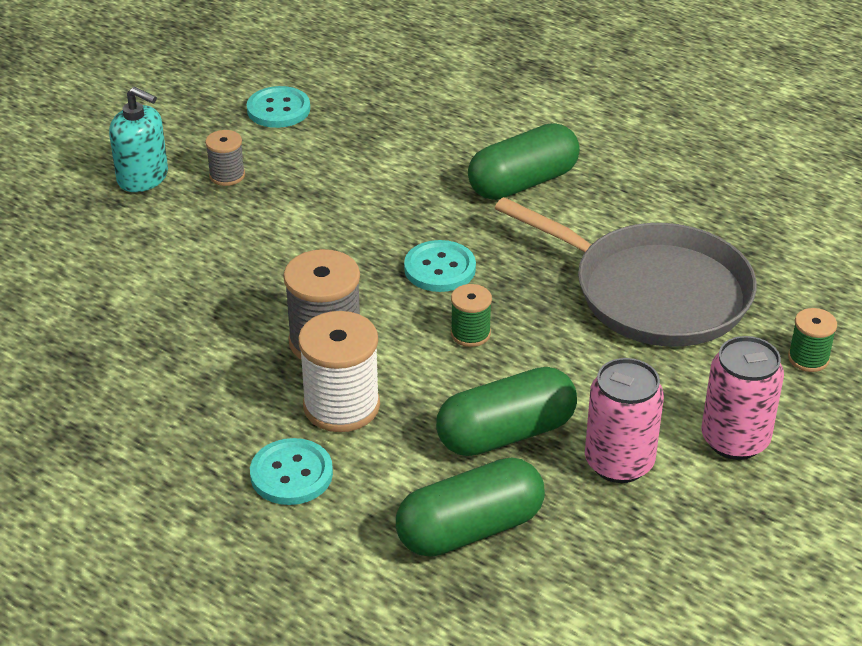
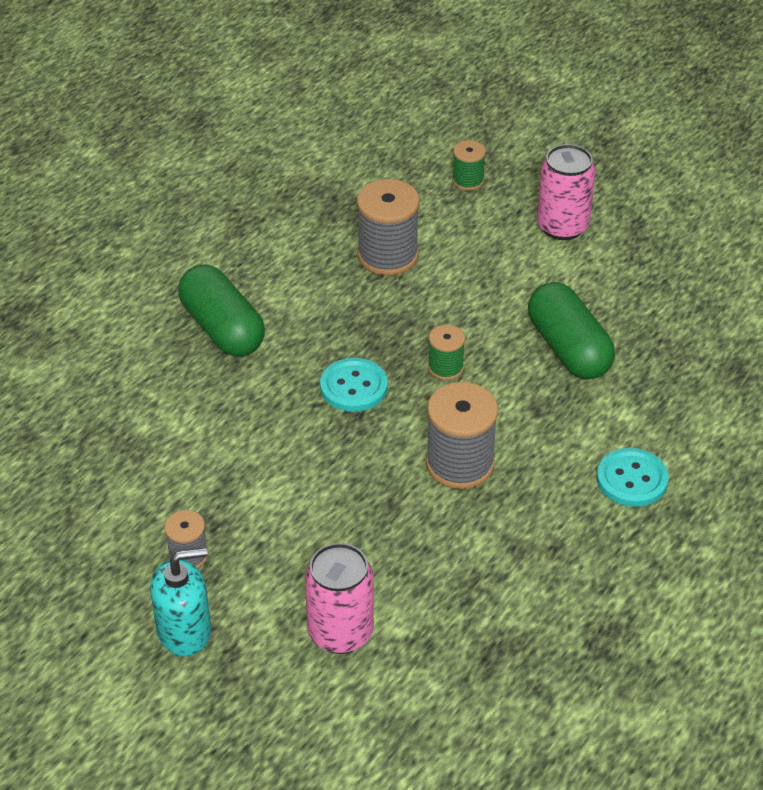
camera: 90 degrees left, 5 degrees up
(143, 177) = (184, 631): turquoise soap dispenser -> turquoise soap dispenser turned 45 degrees clockwise
(278, 109) = (63, 519): turquoise button -> none
(341, 406) = (545, 450): white spool -> none
(470, 529) = (676, 371): green capsule -> none
(619, 462) = (594, 287): pink can -> pink can (340, 632)
(653, 292) = (388, 255): grey pan -> grey spool

